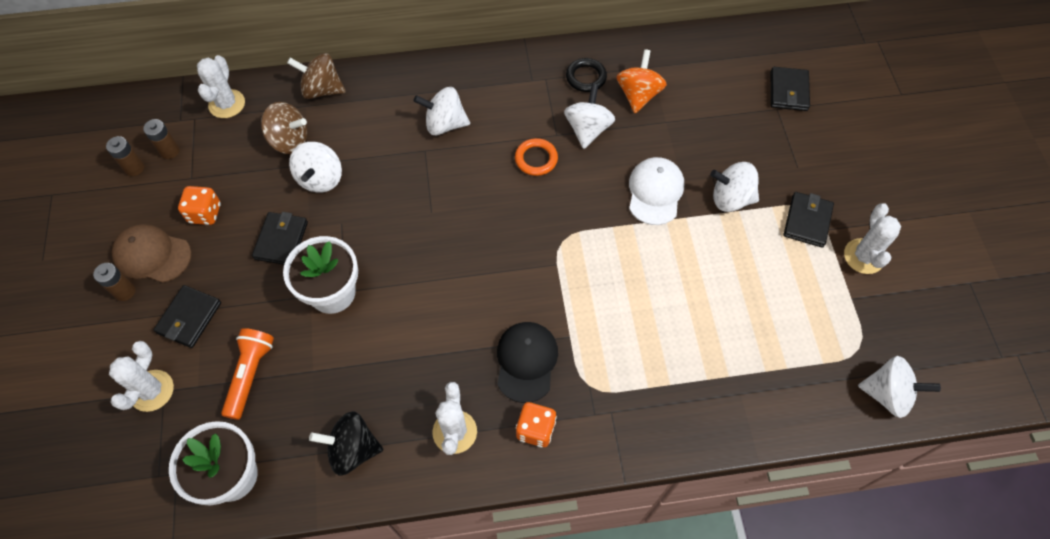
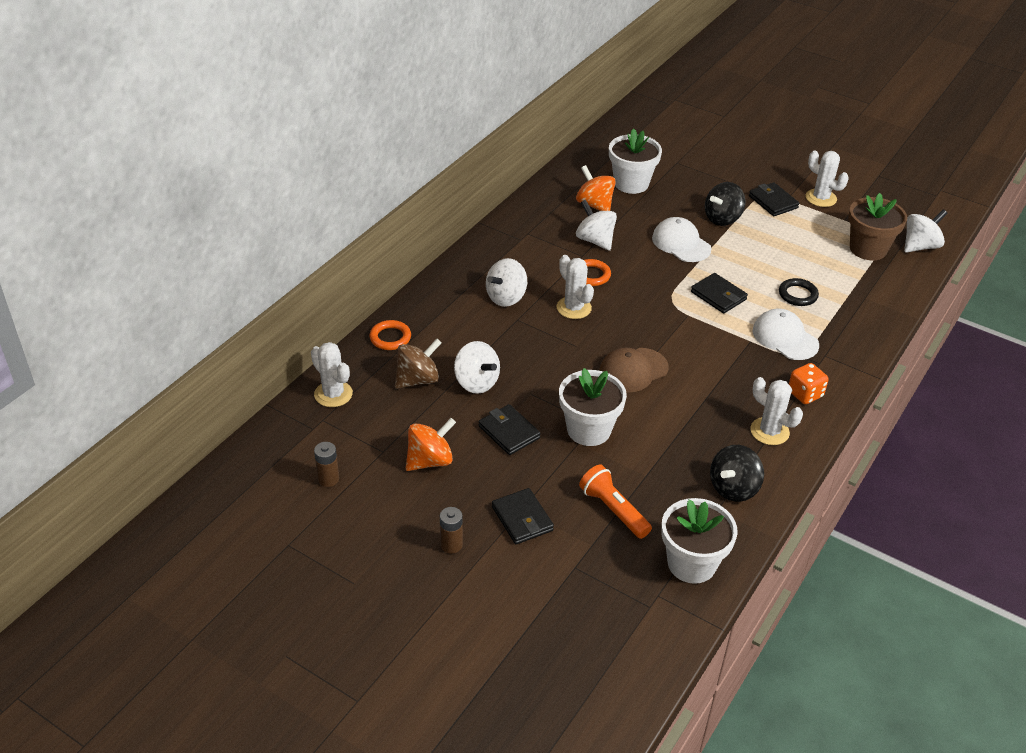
camera: 50 degrees left, 20 degrees down
(152, 255) = (434, 511): brown cap -> brown cap (633, 370)
(152, 391) = (567, 573): white cactus -> white cactus (573, 308)
(170, 151) = (338, 450): brown battery -> none
(205, 213) = (430, 460): orange dice -> orange spinning top
(322, 89) = (390, 338): brown spinning top -> orange ring
(526, 361) = (749, 370): black cap -> none
(586, 77) = (550, 216): black ring -> black ring (798, 295)
(603, 362) = (785, 338): none -> white cap
(701, 98) = (631, 183): none -> white flower pot
(730, 198) = (722, 218): white spinning top -> black spinning top
(788, 91) = (669, 150): black wallet -> black wallet (718, 296)
(826, 348) = (868, 249): none -> brown flower pot

